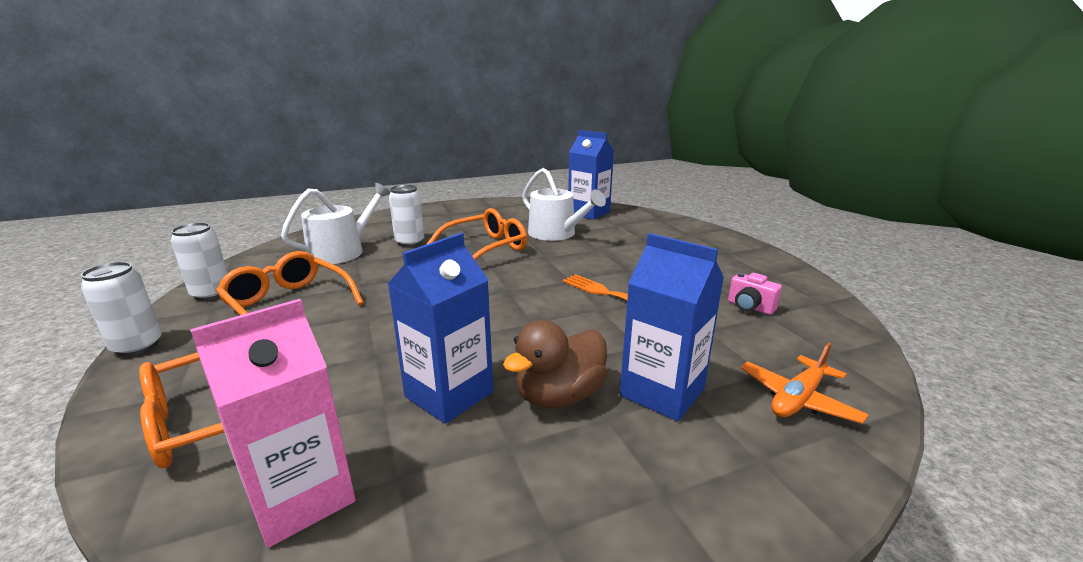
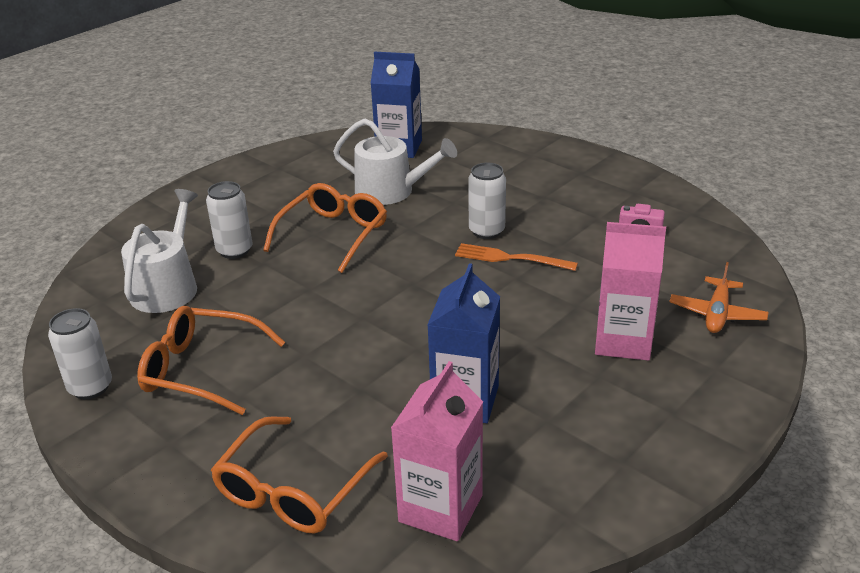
camera: 25 degrees left, 10 degrees up
(137, 346) = (107, 465): white can -> white can (486, 231)
(559, 396) = (551, 371): brown duck -> none
(662, 392) = (623, 341): blue carton -> pink carton

